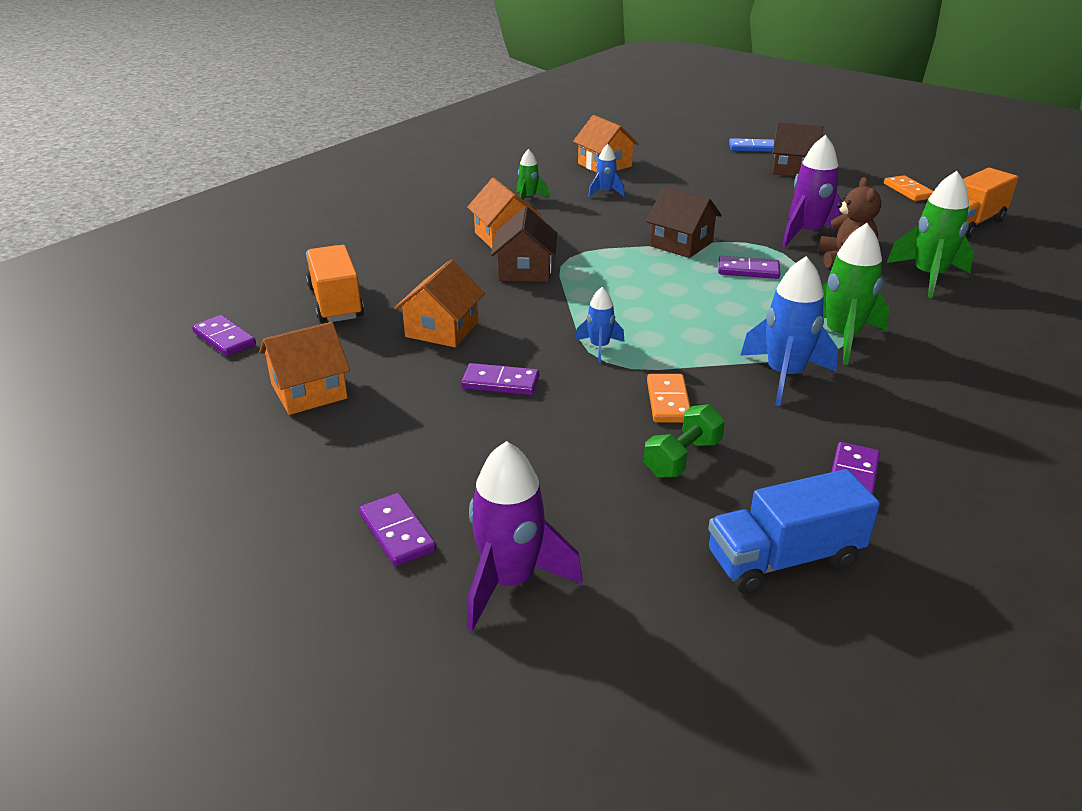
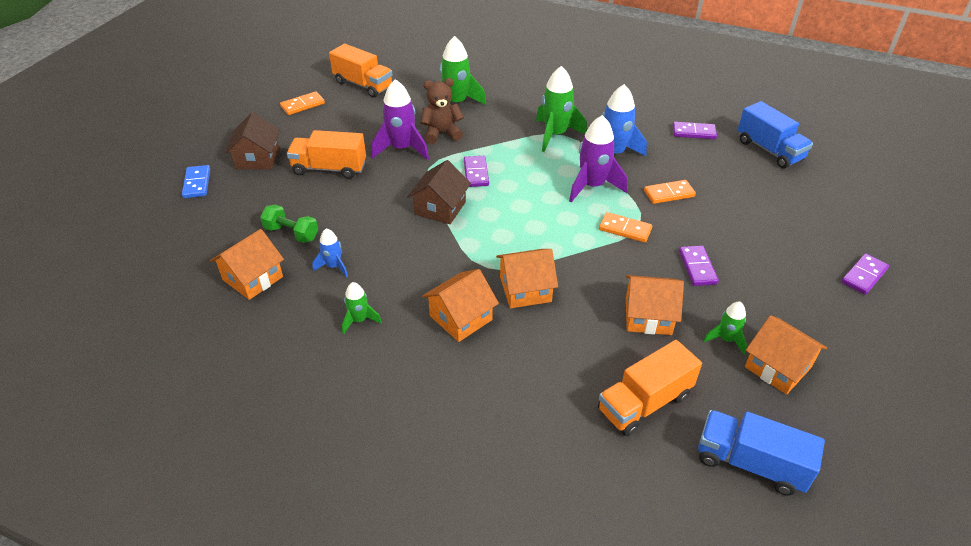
camera: 105 degrees left, 10 degrees up
(224, 339) = (750, 463): purple domino -> blue truck
(373, 369) = (726, 339): none -> green rocket
(510, 582) = (857, 227): purple rocket -> purple rocket (592, 186)
(525, 270) = (525, 289): brown house -> orange house
(599, 347) = (625, 229): blue rocket -> orange domino
(682, 458) = (719, 184): green dumbbell -> green dumbbell (291, 233)
(770, 198) = (329, 168): none -> orange truck

